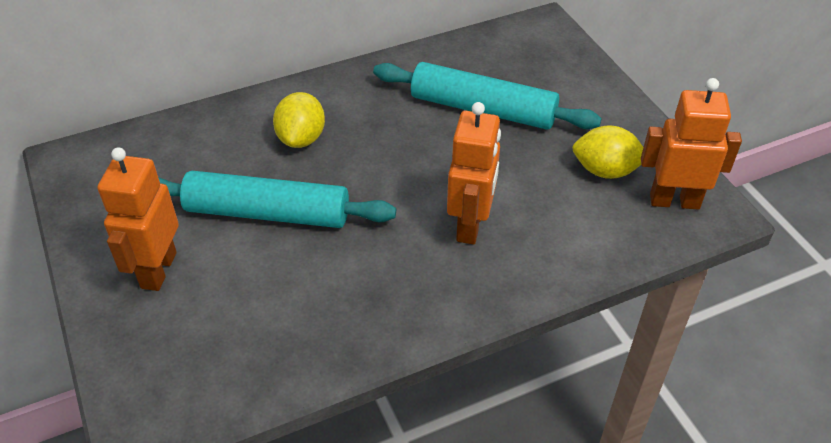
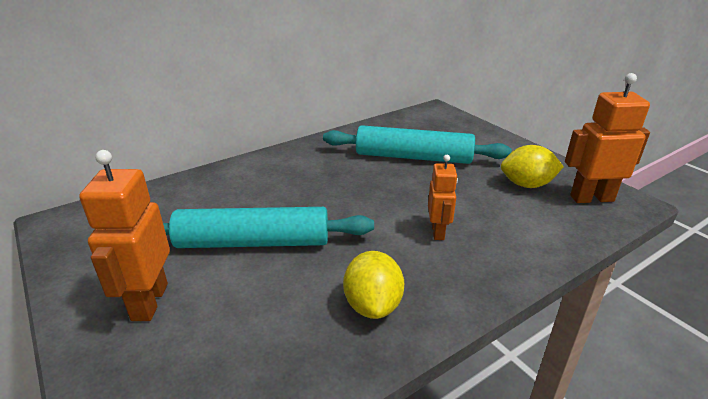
camera: 10 degrees left, 15 degrees down
(301, 138) = (272, 187): yellow lemon -> yellow lemon (373, 305)
(470, 225) = (438, 232): orange robot -> orange robot, size x0.62

